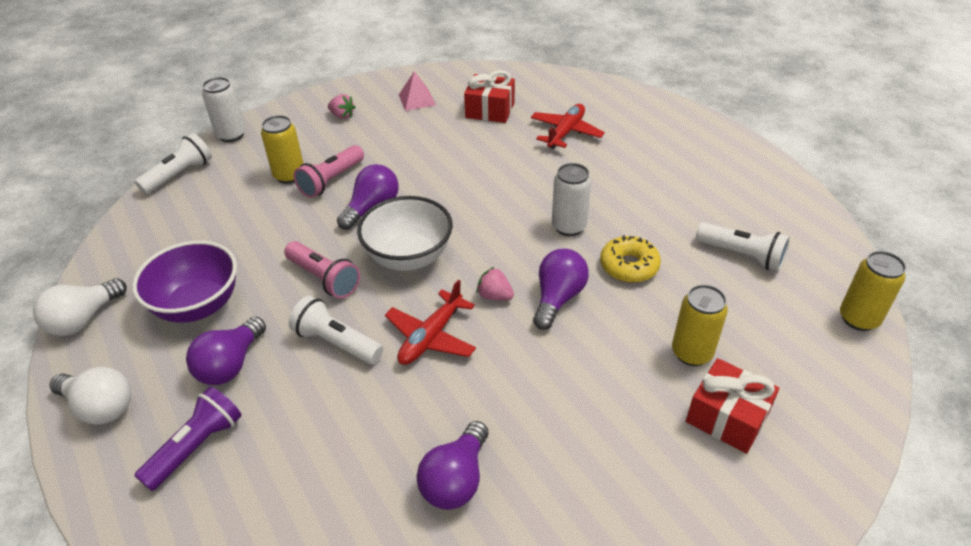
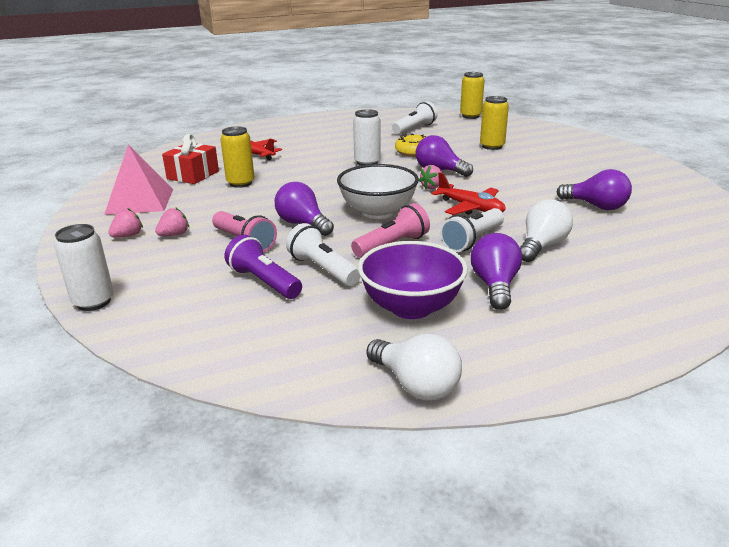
camera: 80 degrees left, 15 degrees down
(100, 407) = (551, 355): white light bulb -> white light bulb (542, 246)
(179, 175) = (152, 336): white flashlight -> white flashlight (323, 269)
(197, 447) = (589, 297): purple flashlight -> purple flashlight (264, 282)
(230, 365) = (495, 286): purple light bulb -> purple light bulb turned 120 degrees counterclockwise
(289, 175) = (217, 263): yellow can -> yellow can (240, 183)
(345, 138) = (174, 235): none -> pink strawberry
(417, 100) = (140, 201): pink pyramid -> pink pyramid, size x1.73
(727, 417) = (538, 145): red gift -> none

